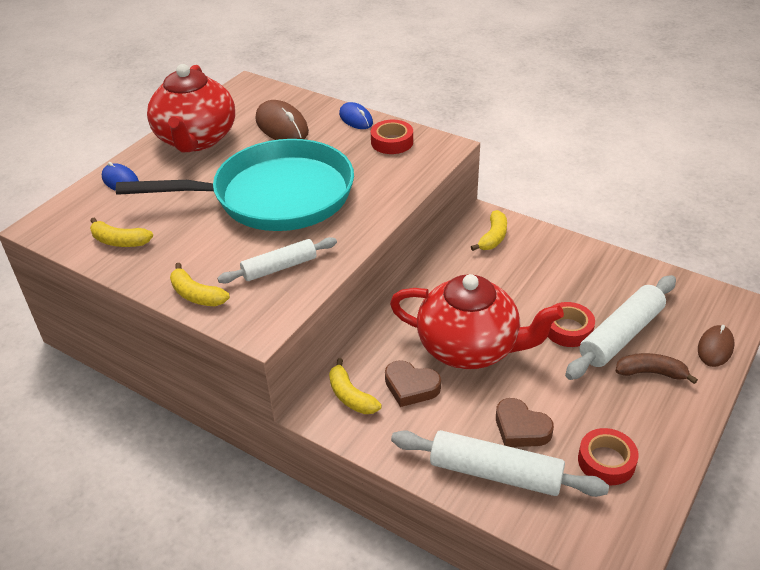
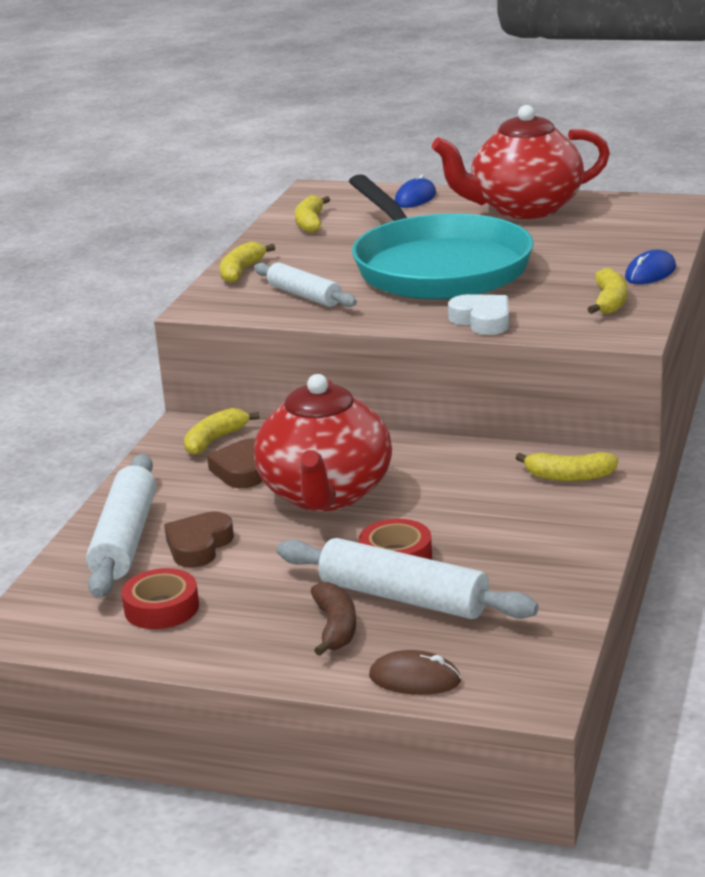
camera: 75 degrees right, 15 degrees down
(282, 126) = (593, 240): brown mouse -> none
(388, 195) = (482, 320): none -> white heart
(392, 142) = (609, 302): red tape -> yellow banana

